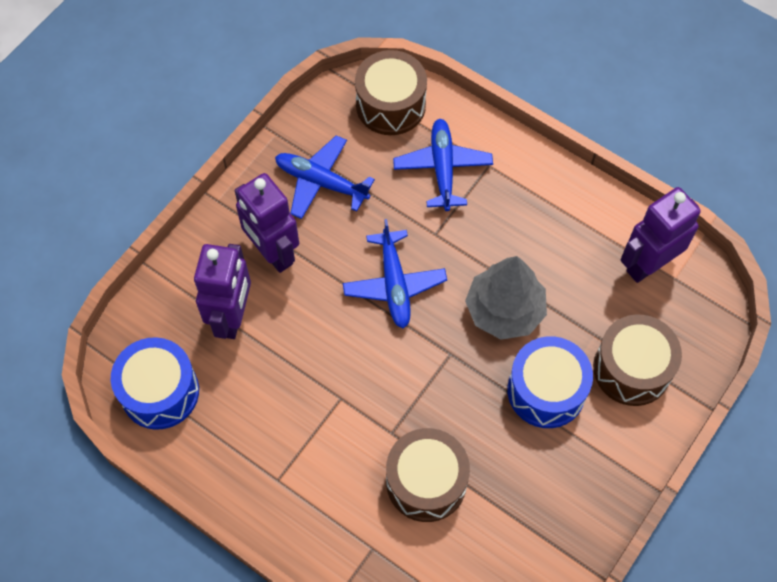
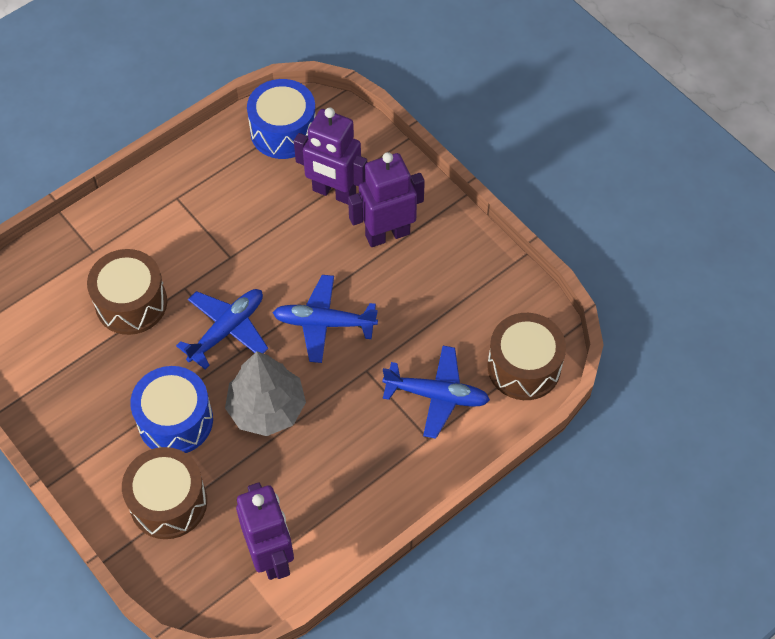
camera: 105 degrees right, 5 degrees down
(321, 182) = (451, 287): blue plane -> blue plane (227, 330)

